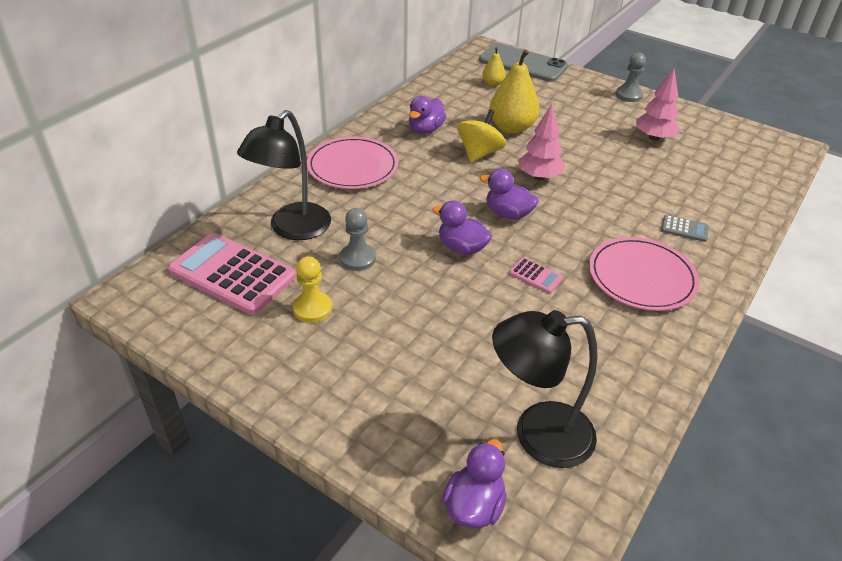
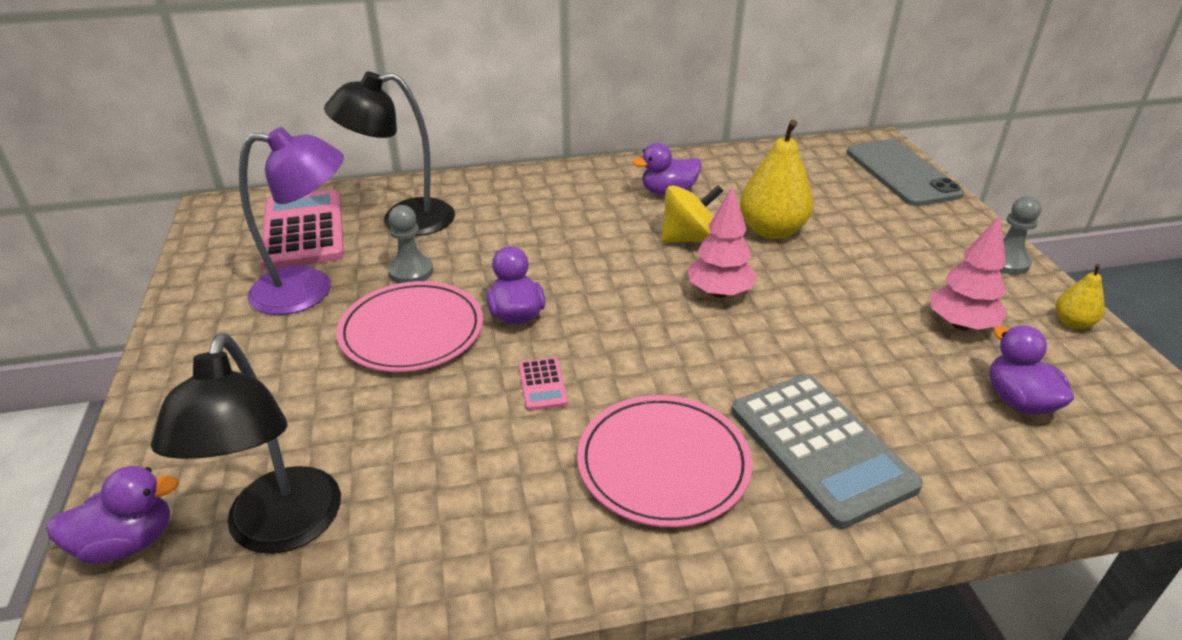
camera: 45 degrees right, 5 degrees down
(312, 308) = (309, 290): yellow pawn -> purple lamp
(352, 166) = (540, 194): pink plate -> pink plate (412, 331)
(493, 83) = (825, 179): yellow pear -> yellow pear (1072, 323)
(508, 213) = (619, 310): purple duck -> purple duck (1018, 401)
(537, 434) = (280, 530): black lamp -> black lamp turned 135 degrees counterclockwise
(684, 229) = (820, 448): grey calculator -> grey calculator, size x2.33

